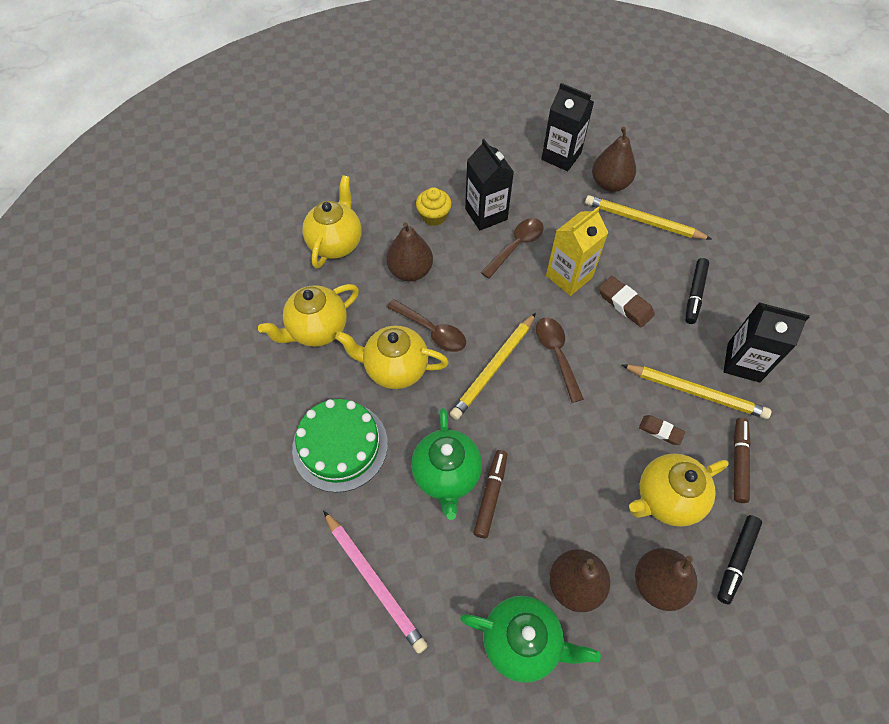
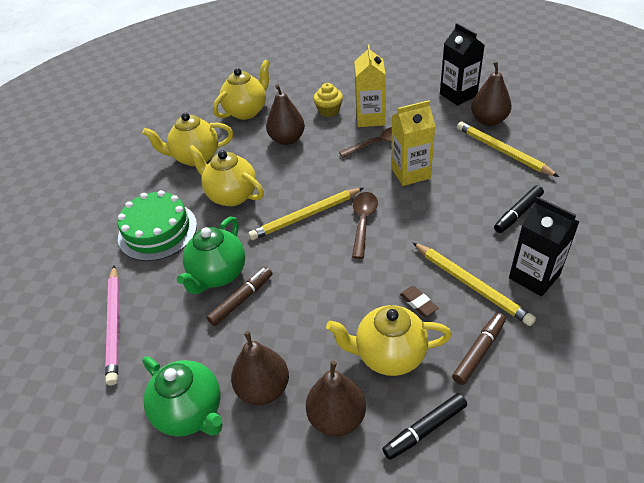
camera: 30 degrees right, 15 degrees down
(431, 331) = (275, 179): brown spoon -> none
(486, 214) = (370, 118): black carton -> yellow carton
(625, 304) = (447, 203): brown eraser -> none

